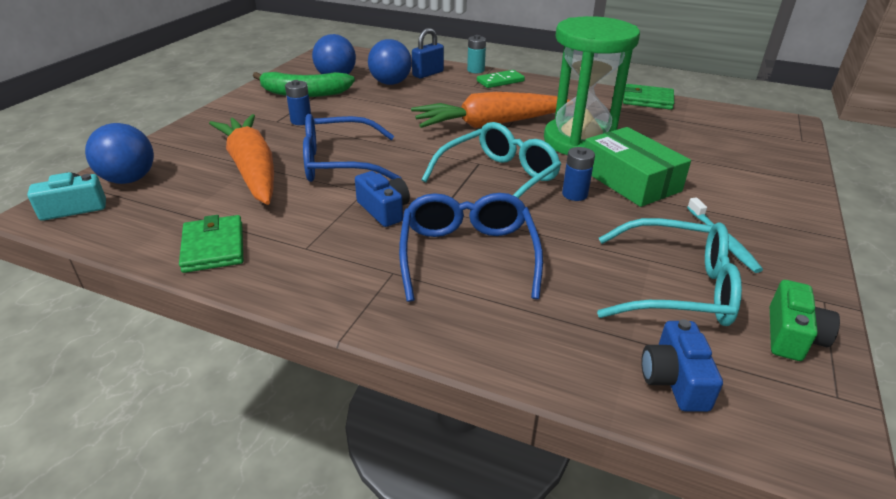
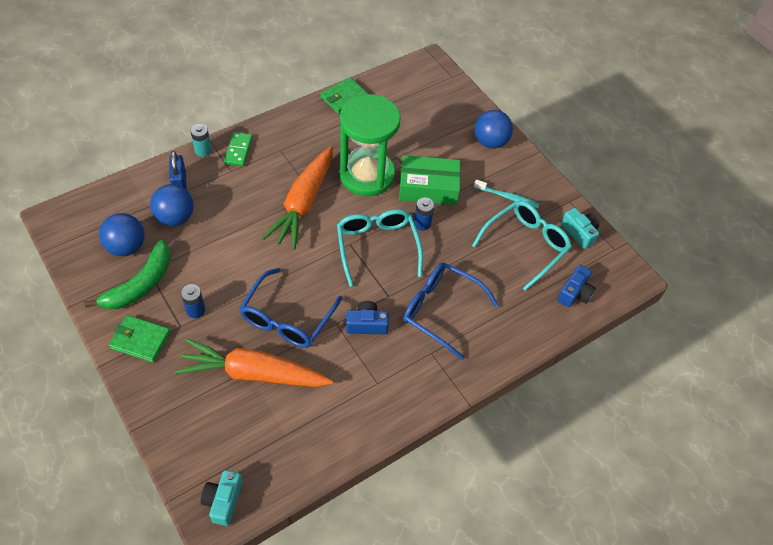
camera: 60 degrees left, 20 degrees up
(129, 179) = (205, 456): blue ball -> blue ball (490, 142)
(213, 247) = (341, 430): green wallet -> green wallet (140, 340)
(674, 379) = (574, 293): blue camera -> blue camera turned 90 degrees counterclockwise
(792, 336) = (579, 232): green camera -> turquoise camera

